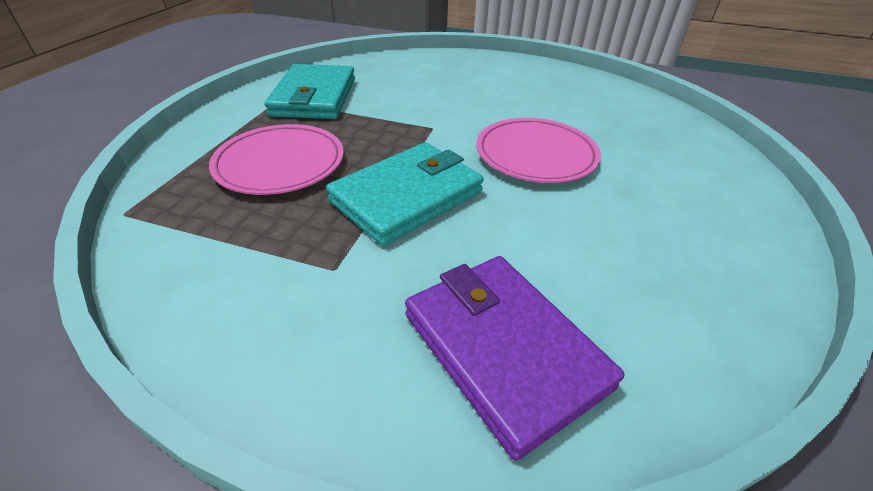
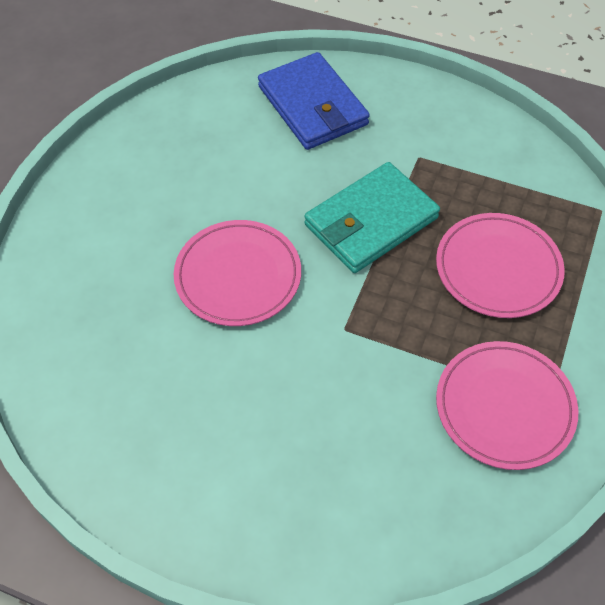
camera: 175 degrees left, 15 degrees up
(314, 97) = (504, 407): turquoise wallet -> pink plate
(503, 349) = (312, 106): purple wallet -> blue wallet

